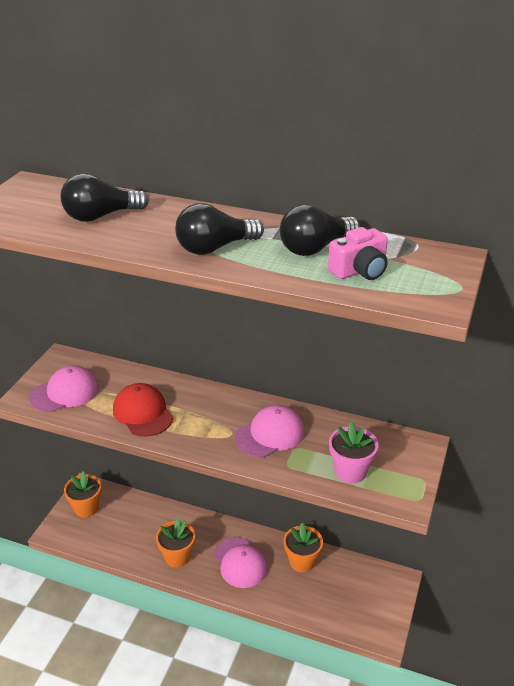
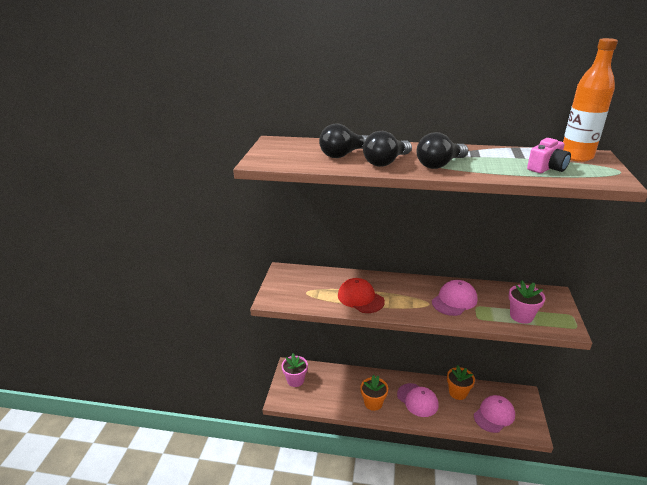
camera: 10 degrees left, 5 degrees down
(65, 392) = (298, 292): pink cap -> pink cap (494, 415)
(86, 508) = (295, 380): orange flower pot -> pink flower pot
(315, 248) = (505, 159): black light bulb -> black light bulb (386, 162)
(423, 255) = (576, 156): none -> orange bottle

